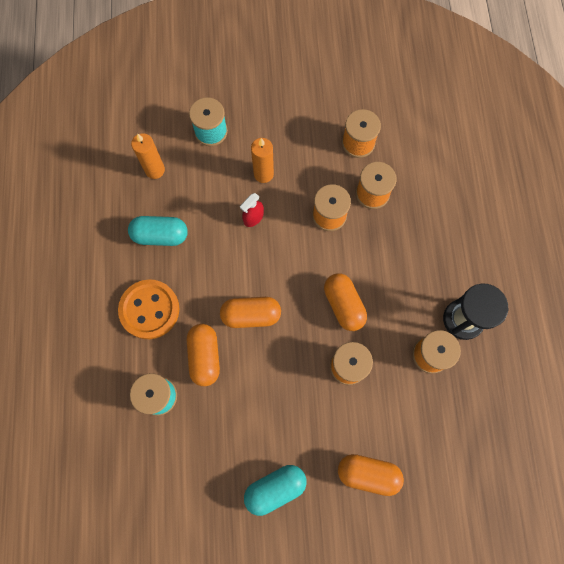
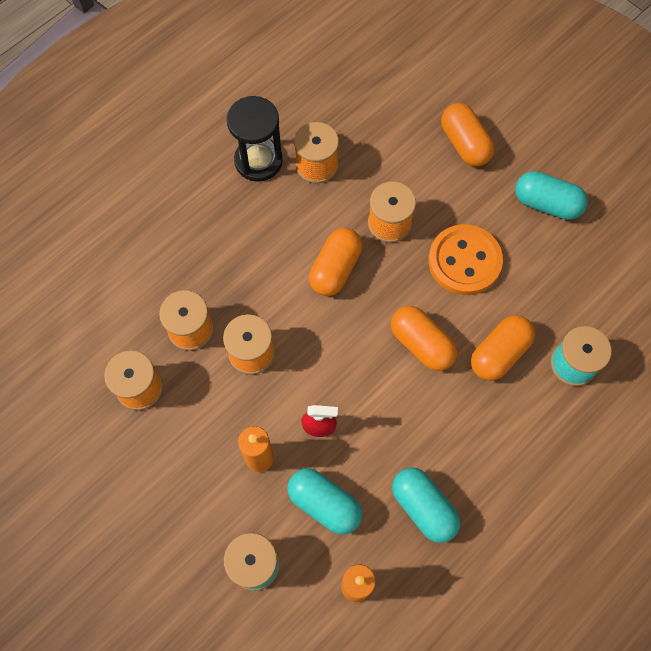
camera: 130 degrees left, 5 degrees down
(149, 310) = (507, 446): orange button -> orange button (464, 261)
(209, 187) = (324, 504): none -> turquoise capsule

